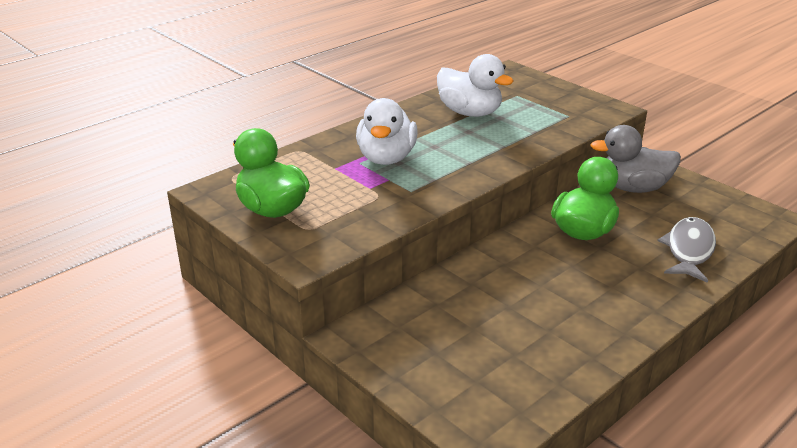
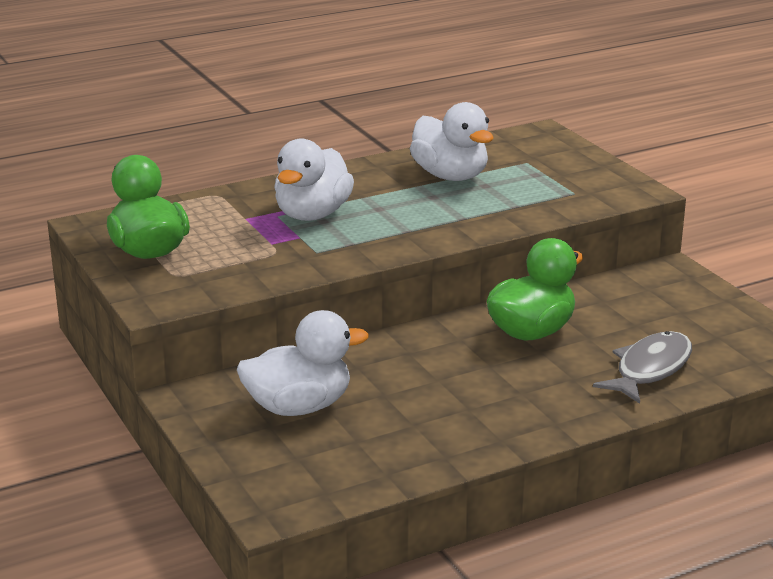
camera: 15 degrees right, 5 degrees down
(449, 330) = (299, 407): none -> white duck
(633, 188) = (633, 293): grey duck -> none

